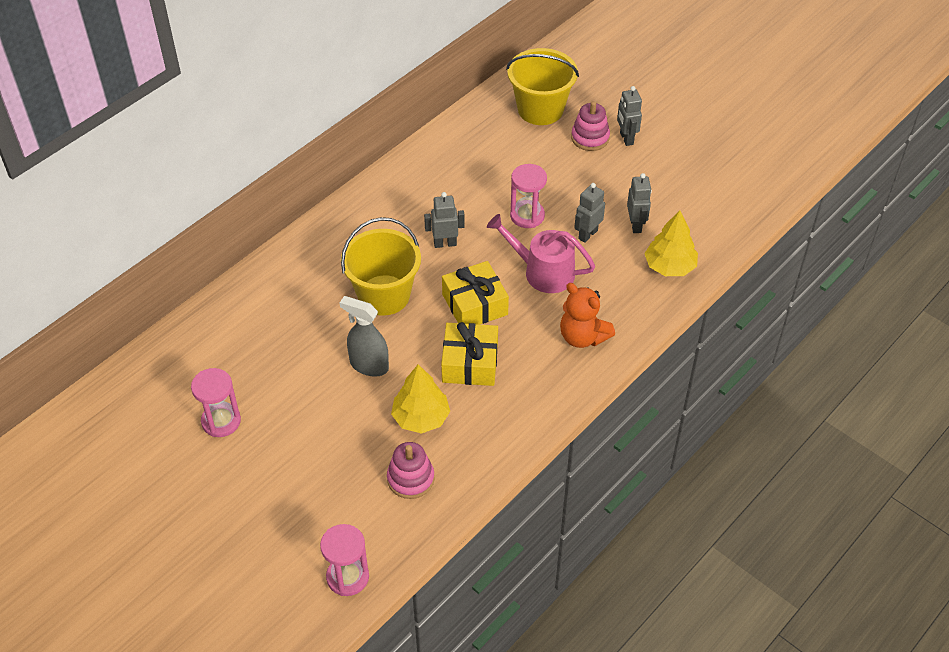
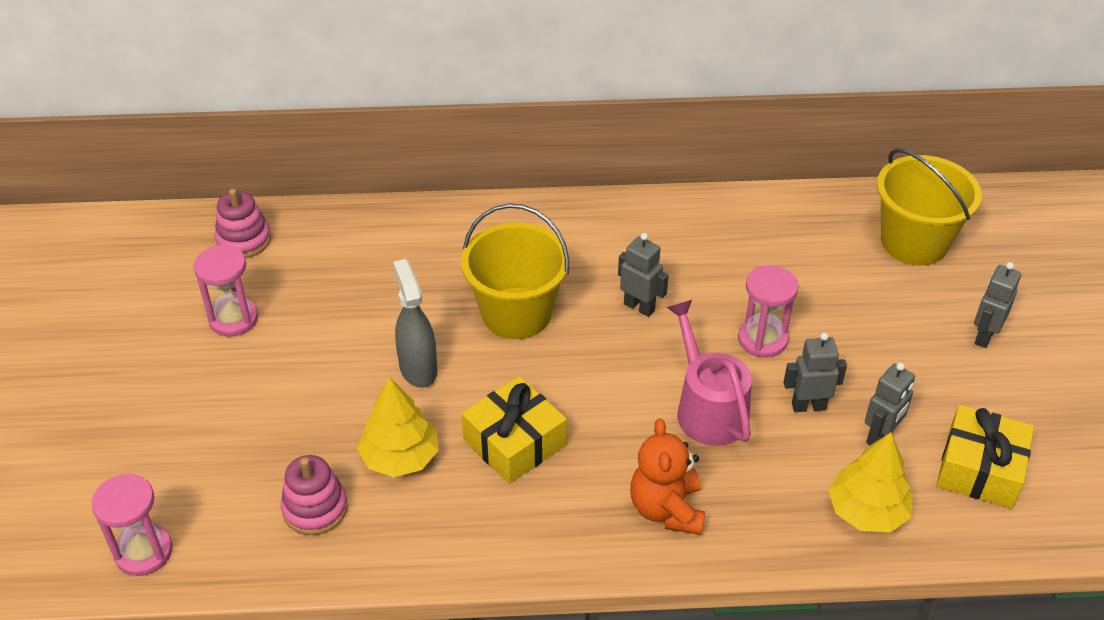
camera: 45 degrees right, 5 degrees down
(474, 304) = (593, 388): yellow gift -> yellow gift (979, 469)
(590, 138) = (938, 307): pink stacking toy -> pink stacking toy (244, 240)

